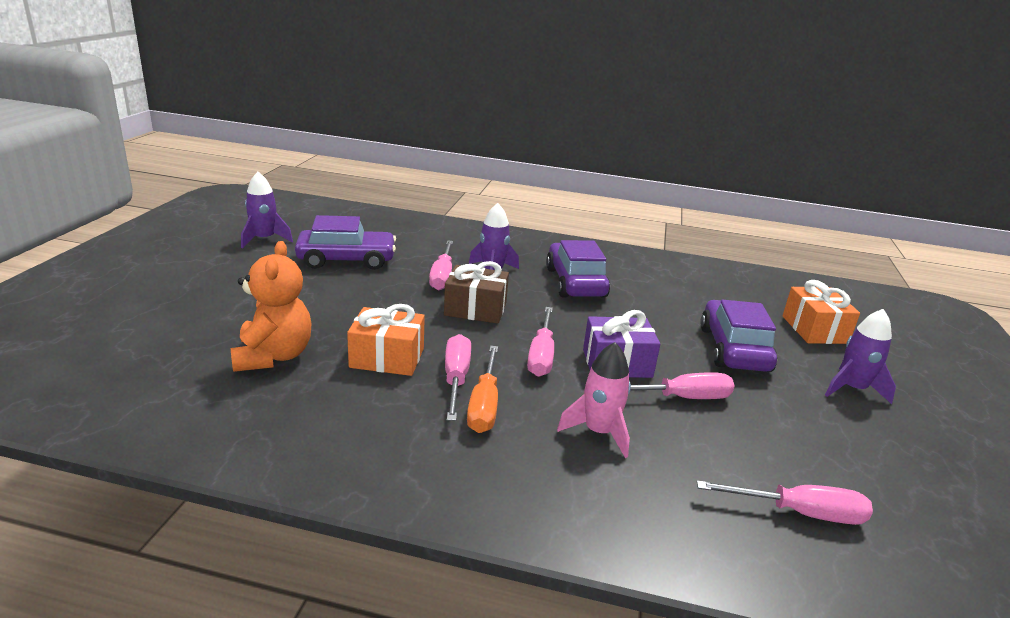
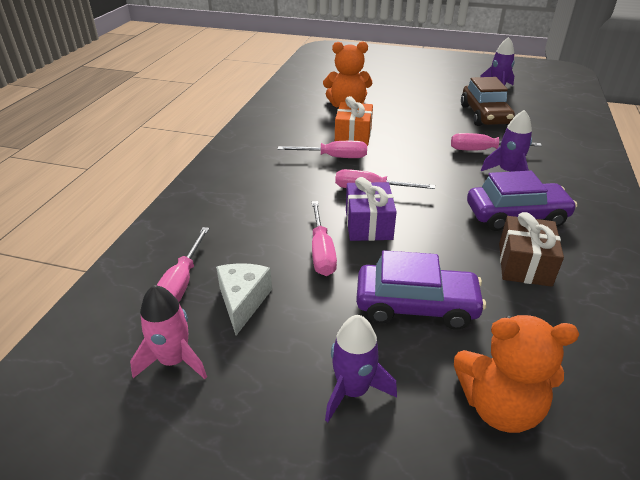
camera: 95 degrees right, 10 degrees up
(346, 260) = (484, 115): purple car -> brown car
(475, 309) = (433, 164): brown gift -> brown gift (524, 264)
(484, 405) = (305, 166): orange screwdriver -> none
(598, 432) = (277, 206): pink rocket -> pink rocket (174, 360)
(795, 455) = (243, 301): none -> white cheese
(814, 329) = (499, 406): orange gift -> orange teddy bear

